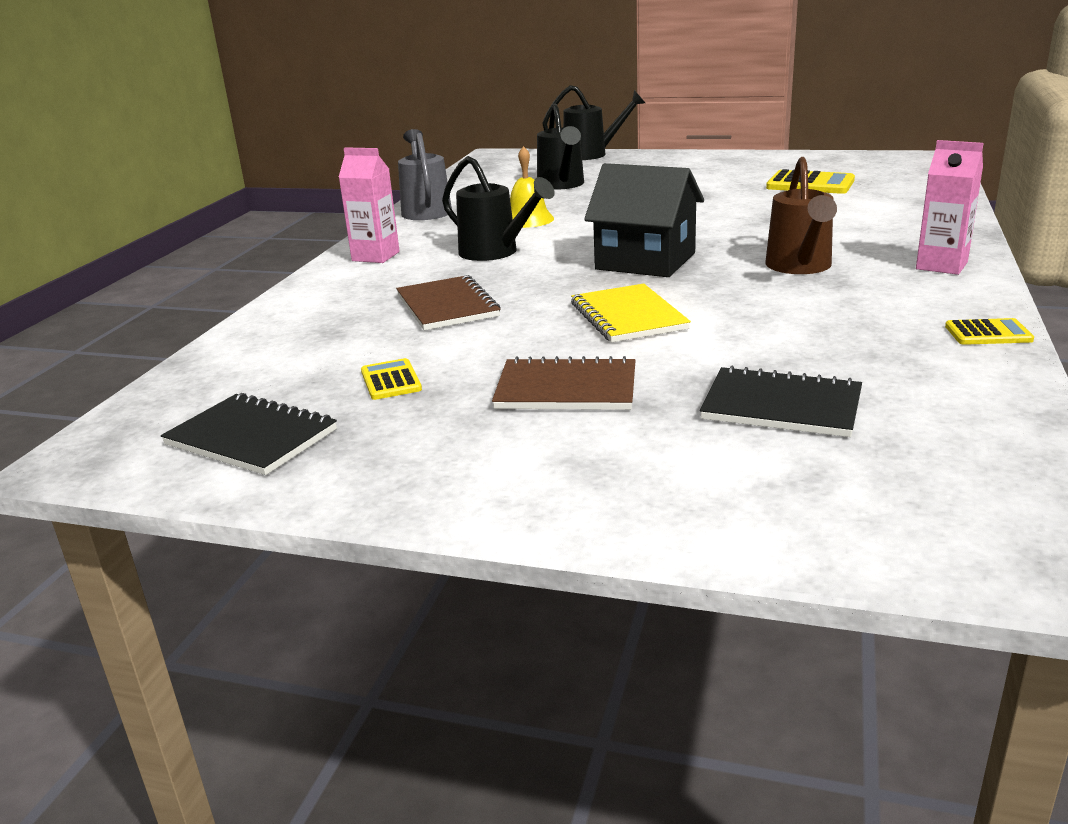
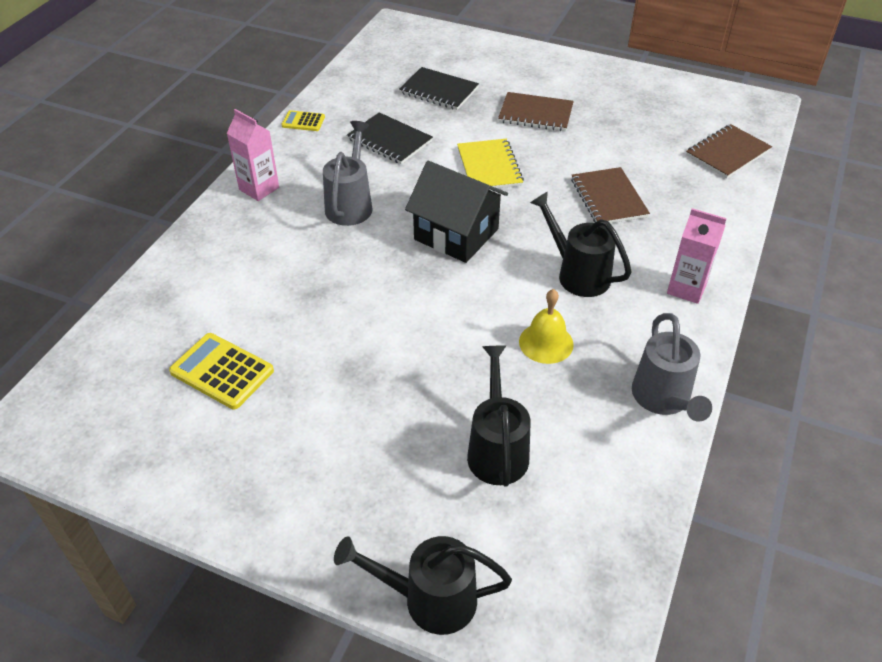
camera: 175 degrees left, 20 degrees up
(231, 371) = (727, 153): none -> brown notebook
(251, 437) = (687, 105): black notebook -> black notebook (389, 140)
(391, 380) = (629, 132): yellow calculator -> none
(800, 267) = (351, 204): brown watering can -> grey watering can

